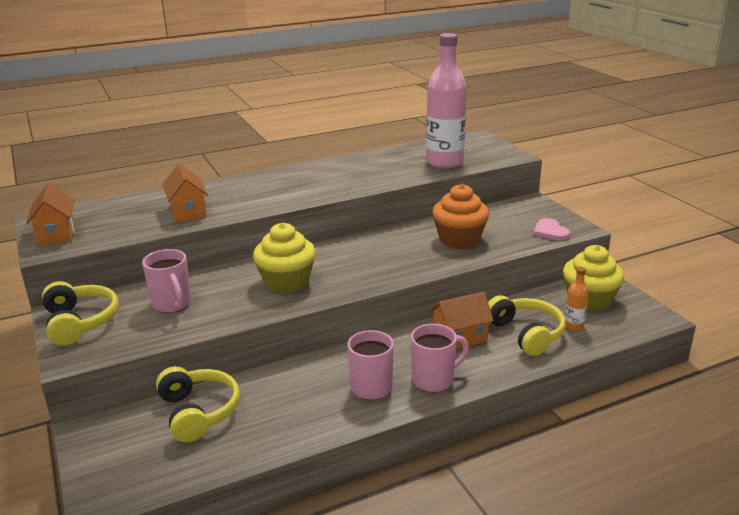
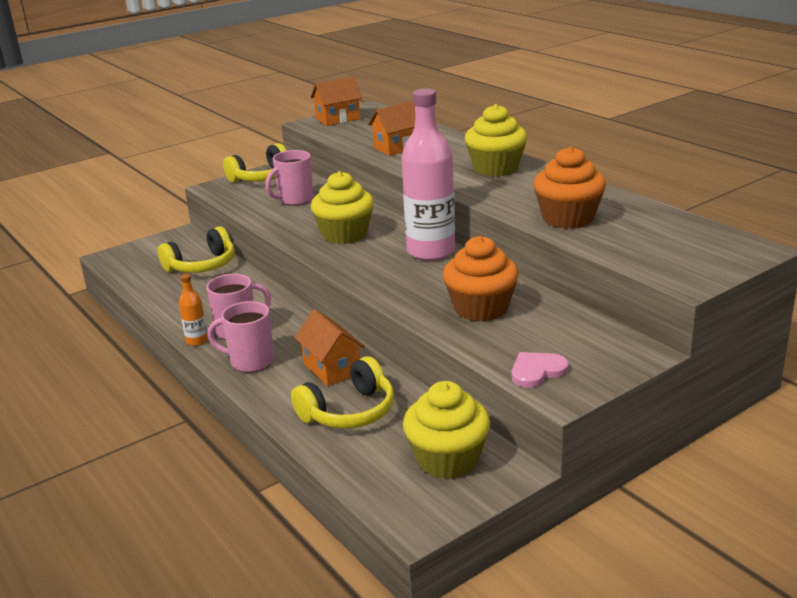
camera: 80 degrees right, 0 degrees up
(284, 181) = (496, 168): none -> yellow cupcake
(402, 171) = (568, 218): none -> orange cupcake
(434, 380) = (250, 362): pink mug -> pink mug turned 135 degrees clockwise
(444, 162) = (619, 238): pink bottle -> pink bottle (431, 251)
(573, 326) = (375, 447): orange bottle -> orange bottle (197, 341)

